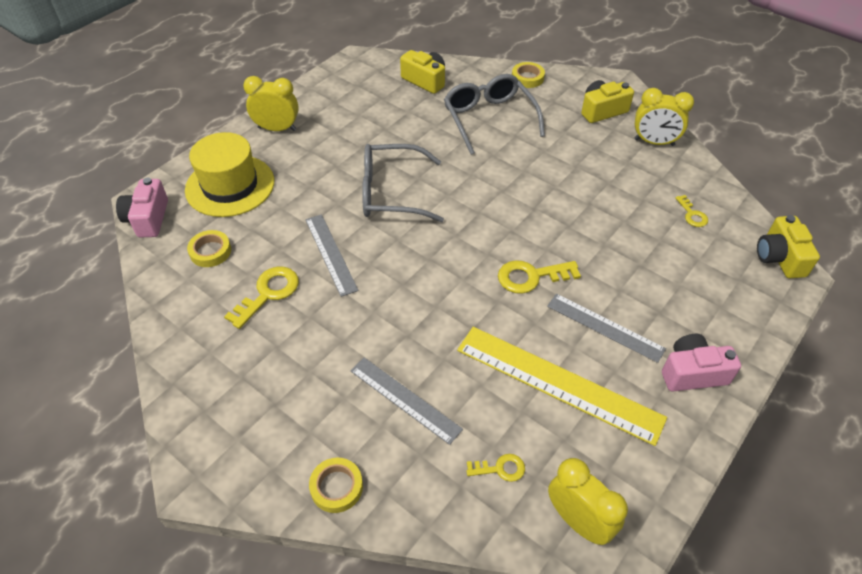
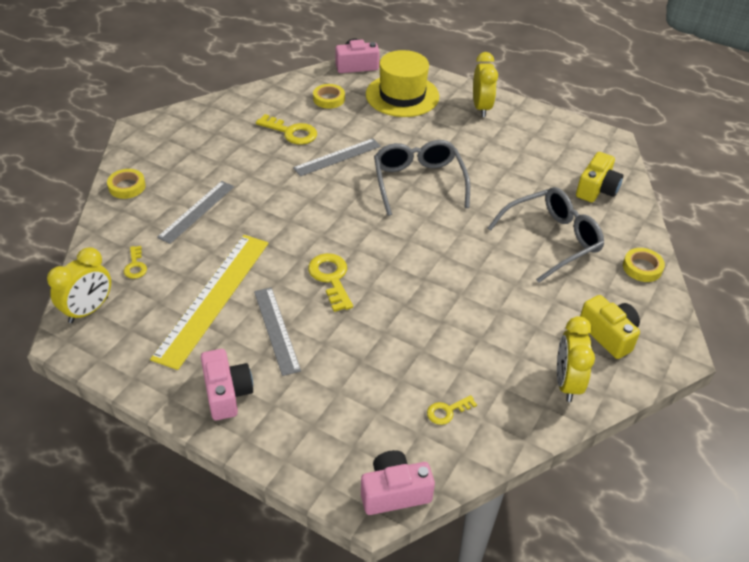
camera: 80 degrees right, 5 degrees down
(604, 327) = (276, 330): grey ruler -> grey ruler turned 45 degrees counterclockwise
(779, 258) = (394, 492): yellow camera -> pink camera

